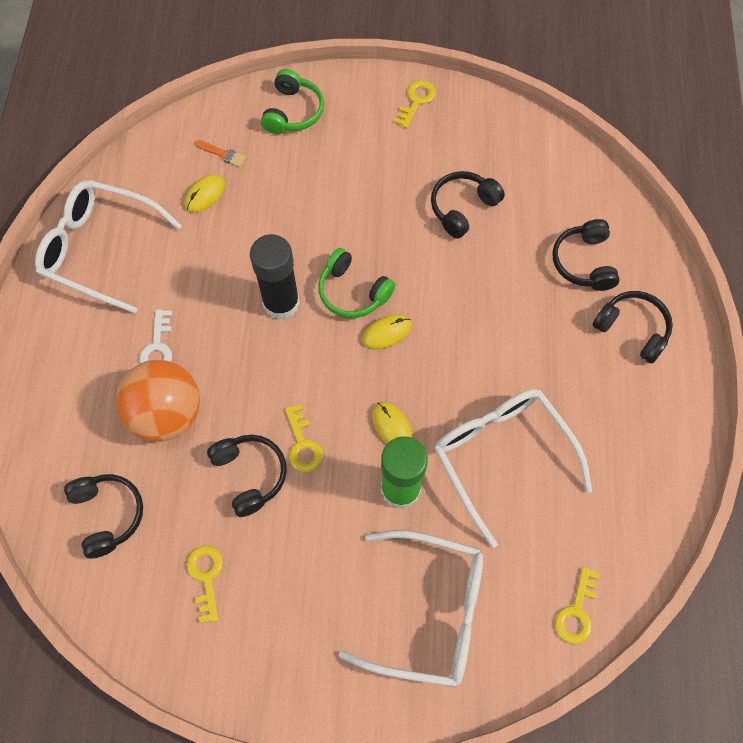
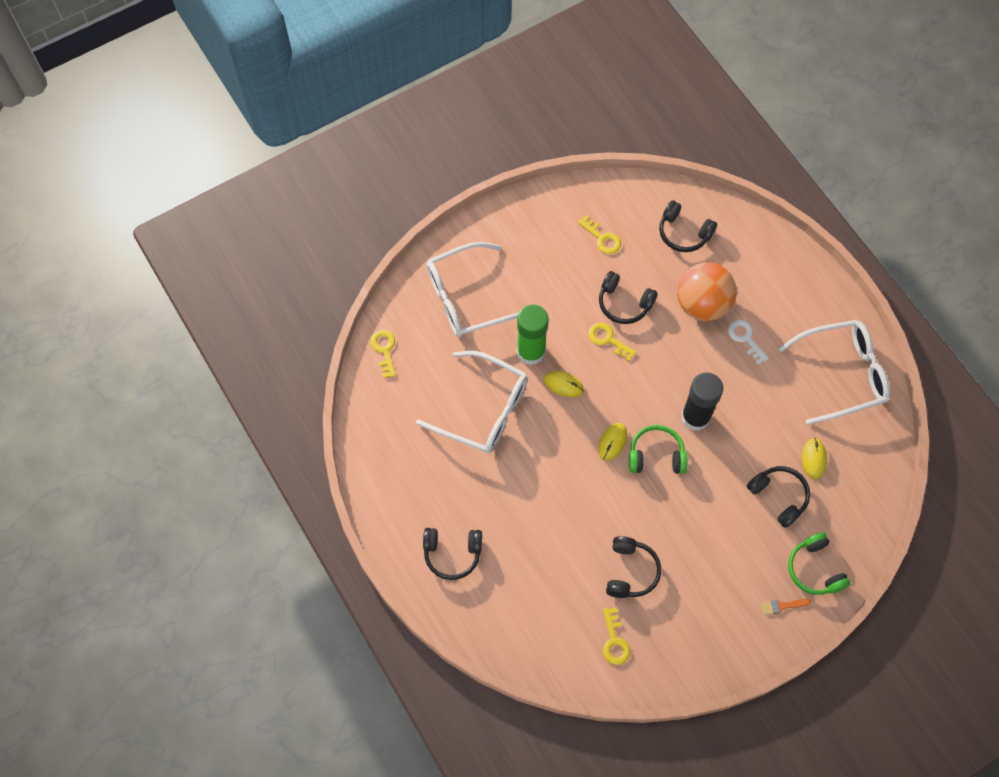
camera: 145 degrees right, 0 degrees up
(222, 154) = (832, 498): orange brush -> orange brush (783, 606)
(416, 101) = (733, 645): yellow key -> yellow key (614, 641)
(584, 262) = (516, 585): black headphones -> black headphones (779, 496)

